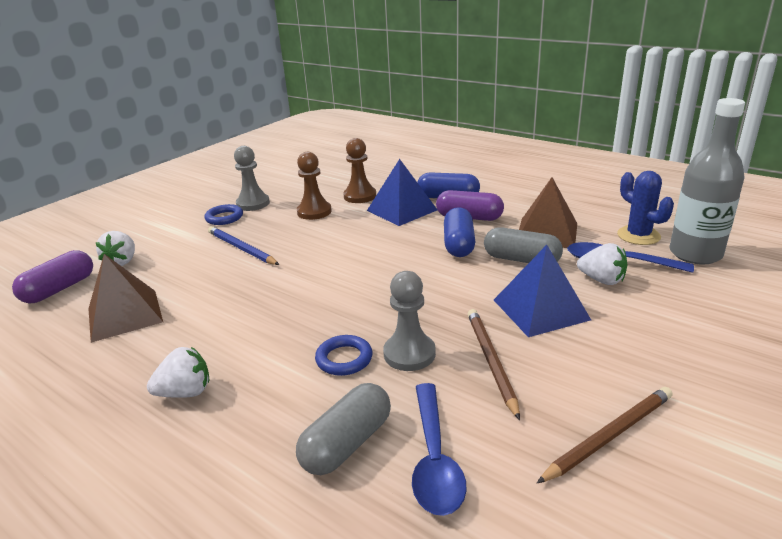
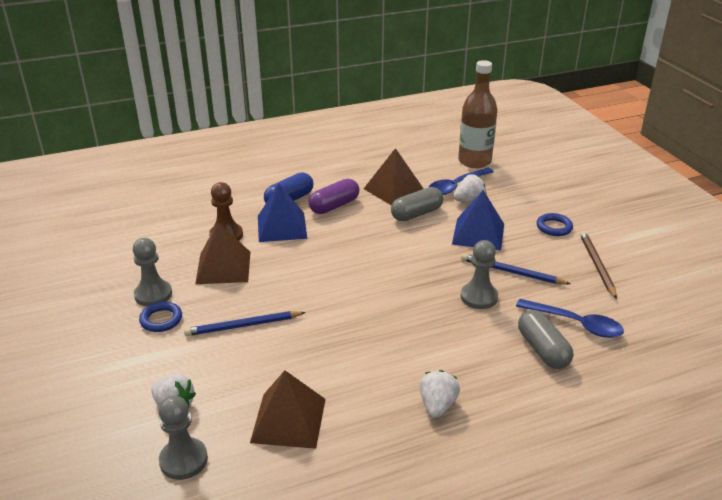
camera: 60 degrees left, 5 degrees up
(59, 289) = (183, 460): purple capsule -> grey pawn
(314, 212) = (223, 267): brown pawn -> brown pyramid
(344, 359) = (461, 324): blue ring -> blue ring (554, 227)
(458, 244) = (368, 226): blue capsule -> none
(491, 361) = (511, 272): brown pencil -> blue pencil
(638, 236) = (435, 165): blue cactus -> none
(695, 254) = (474, 161): grey bottle -> brown bottle

